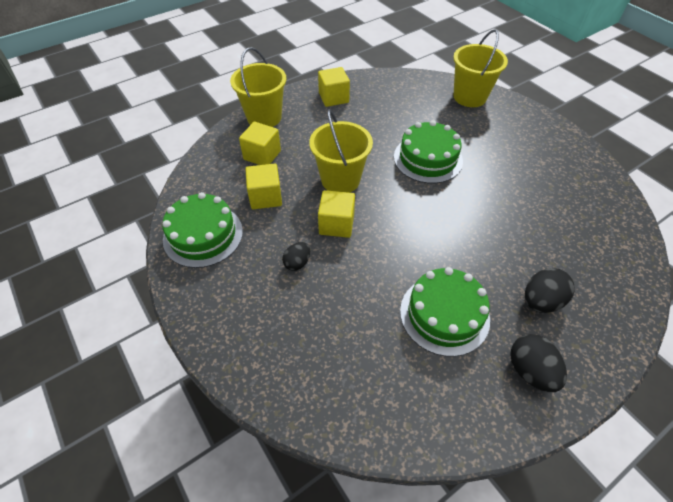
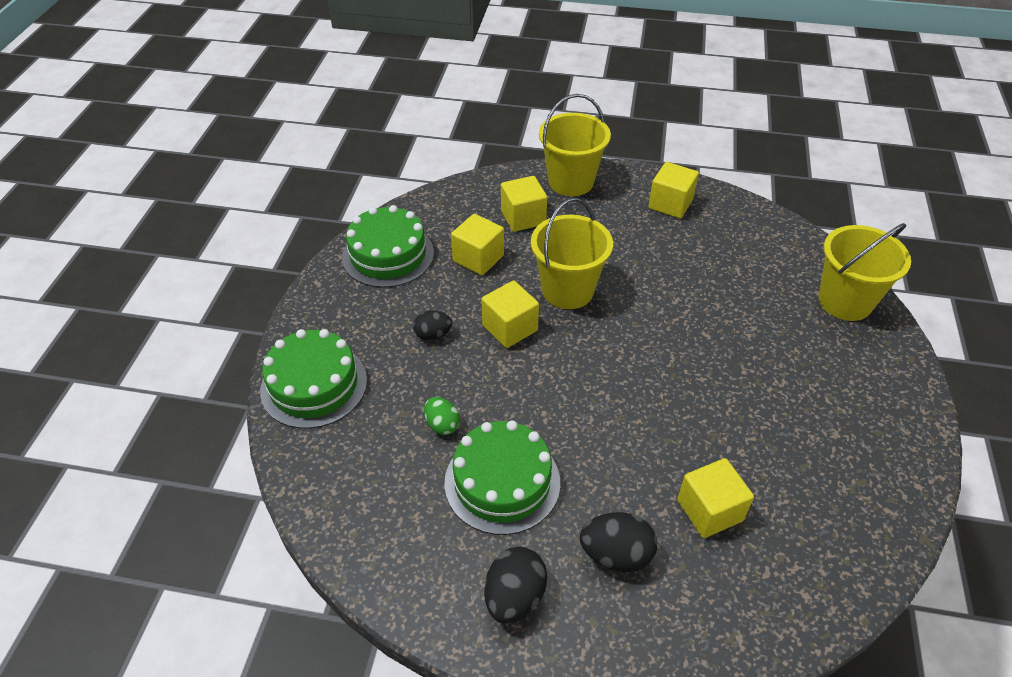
camera: 45 degrees right, 5 degrees down
(372, 311) = (442, 425): none -> green egg
(428, 158) = (691, 333): green cake -> green cake (314, 385)
(546, 241) = (709, 510): none -> yellow cube

